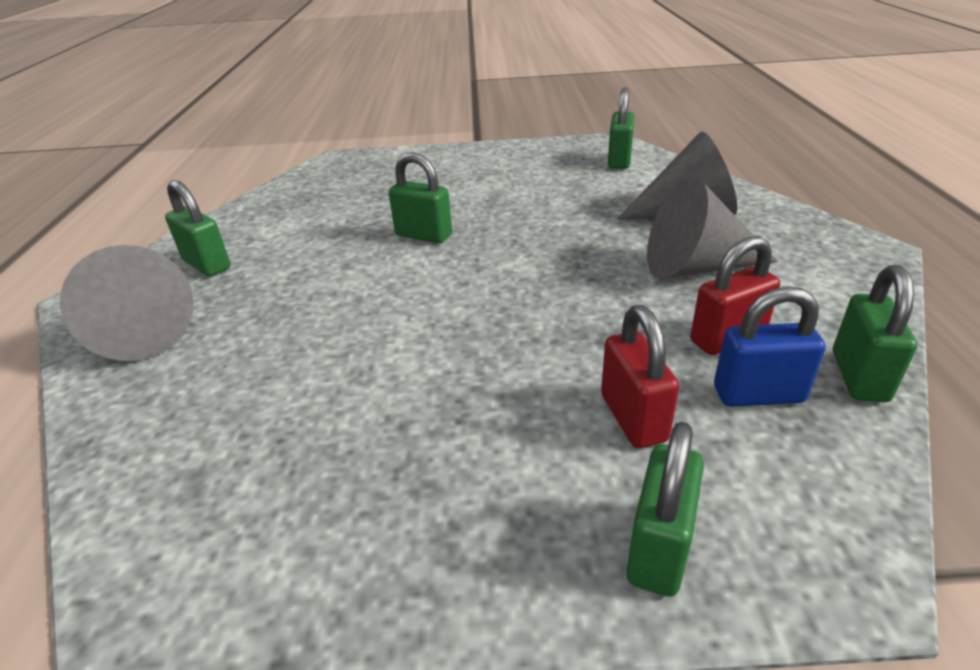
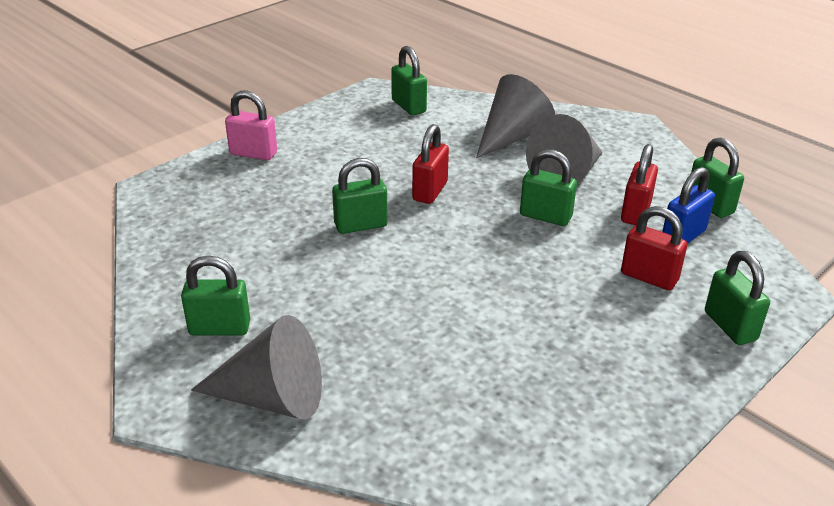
camera: 45 degrees left, 0 degrees up
(436, 158) = (253, 153): none -> pink padlock
(526, 231) = (430, 191): none -> red padlock
(606, 297) = (545, 216): none -> green padlock

